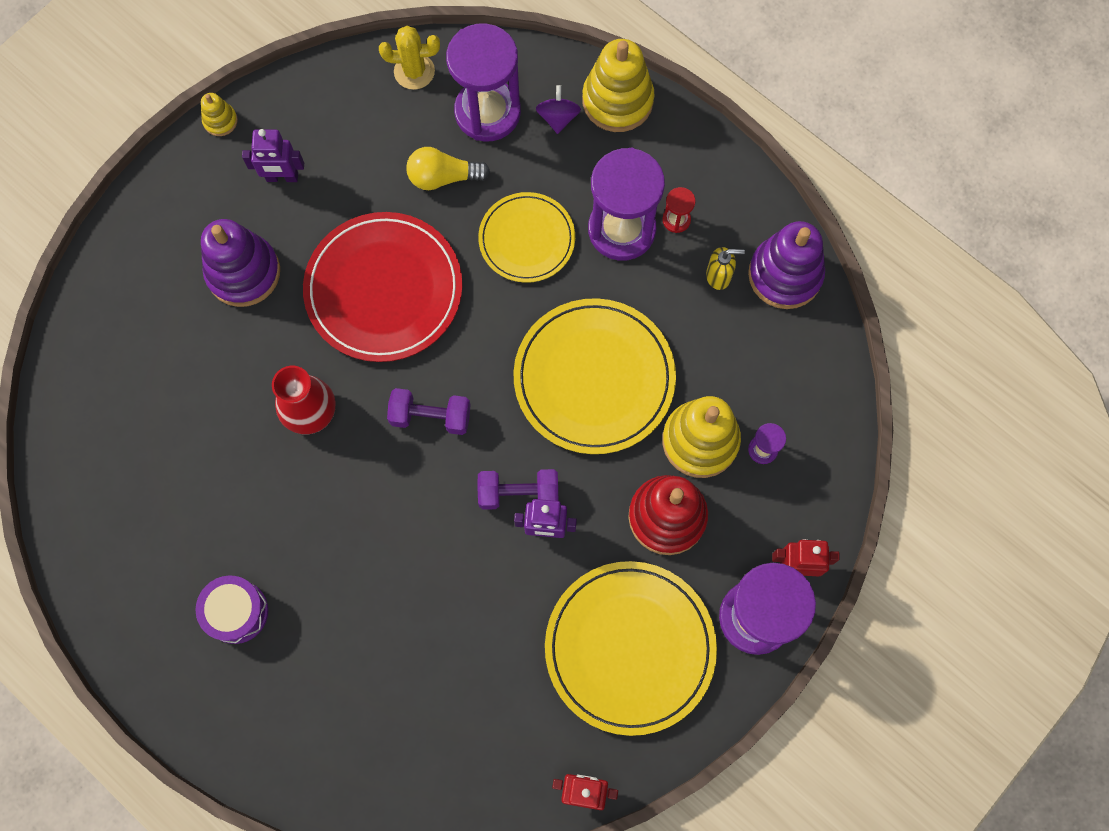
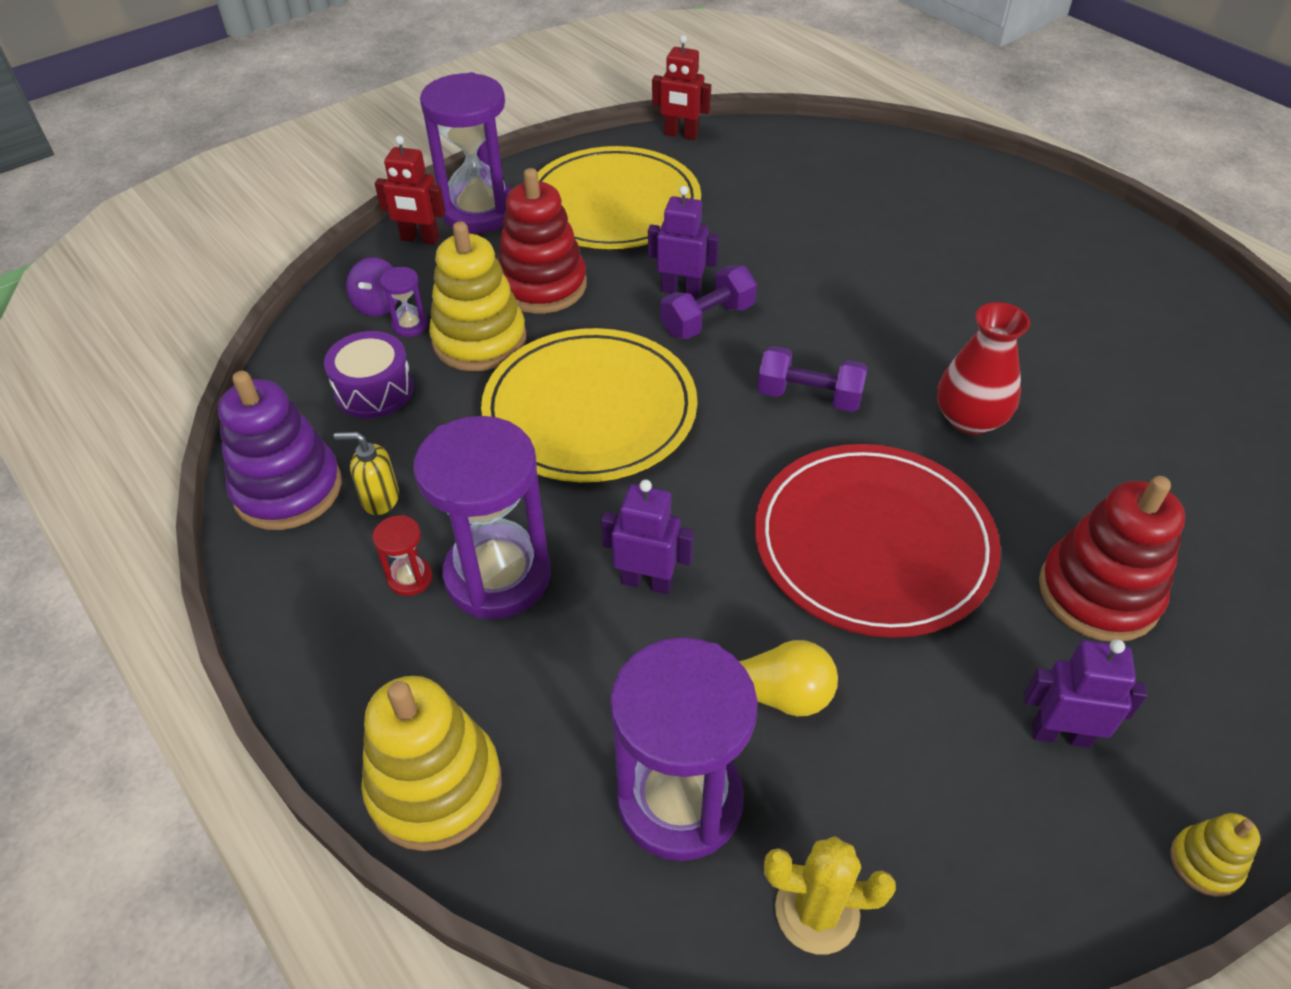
camera: 170 degrees left, 25 degrees down
(236, 612) = (1032, 265): purple drum -> purple drum (374, 390)
(243, 272) = (1098, 593): purple stacking toy -> red stacking toy
(518, 493) = (707, 320): purple dumbbell -> purple dumbbell turned 45 degrees counterclockwise
(527, 239) = (647, 581): yellow plate -> purple robot
(558, 118) = (552, 770): purple spinning top -> purple spinning top (378, 304)

